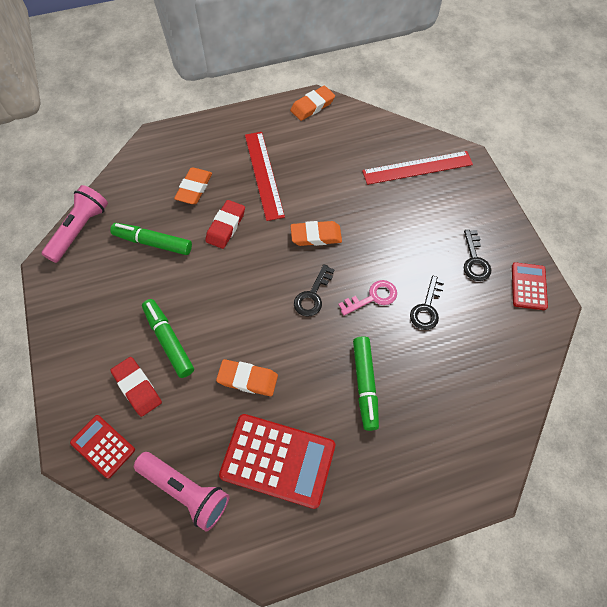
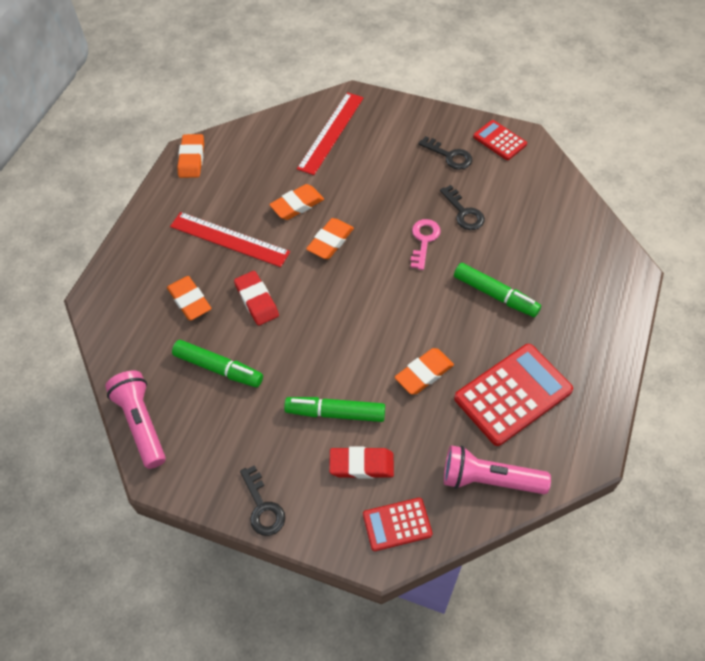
camera: 50 degrees left, 5 degrees down
(153, 243) = (218, 368): green marker -> green marker turned 120 degrees counterclockwise
(185, 491) = (489, 479): pink flashlight -> pink flashlight turned 150 degrees counterclockwise
(312, 295) = (385, 279): black key -> black key (263, 507)
(330, 193) = (297, 205): none -> orange eraser

